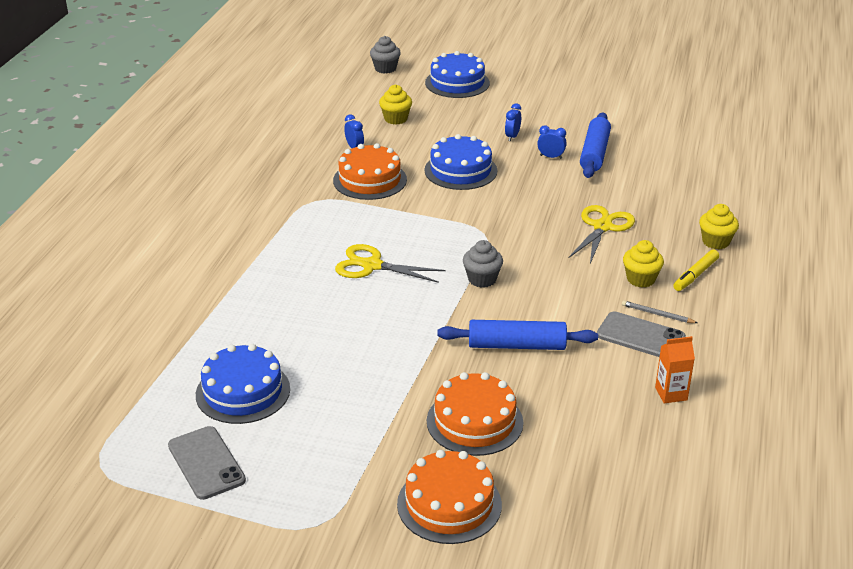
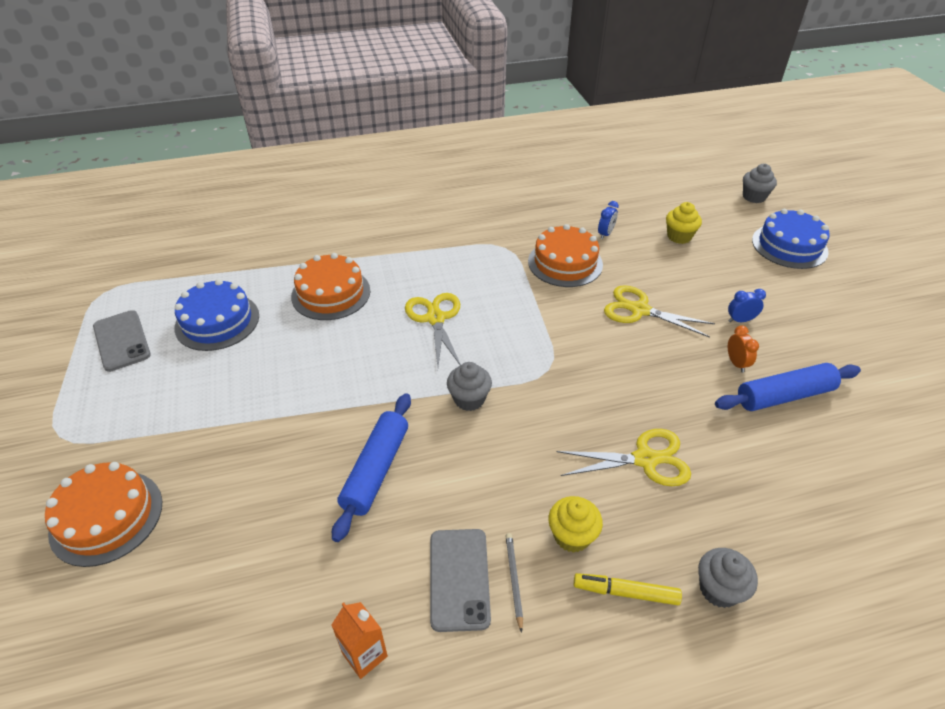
camera: 60 degrees right, 10 degrees up
(206, 463) = (121, 341): grey phone -> grey phone turned 60 degrees counterclockwise
(460, 170) = (639, 310): blue cake -> yellow scissors
(474, 421) = (237, 486): orange cake -> orange cake (331, 293)
(516, 345) = (376, 470): blue rolling pin -> blue rolling pin turned 45 degrees clockwise
(551, 157) = (736, 363): blue clock -> orange clock
(715, 242) = (719, 589): yellow cupcake -> grey cupcake

